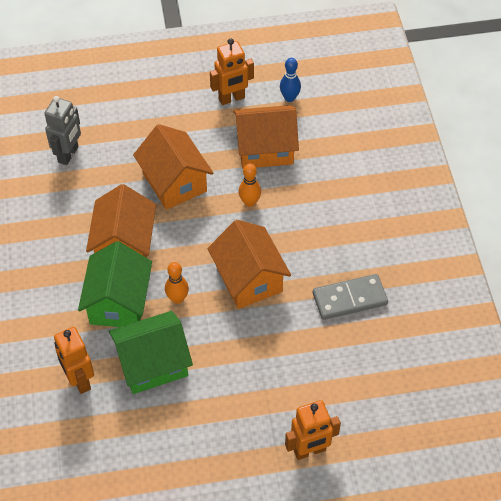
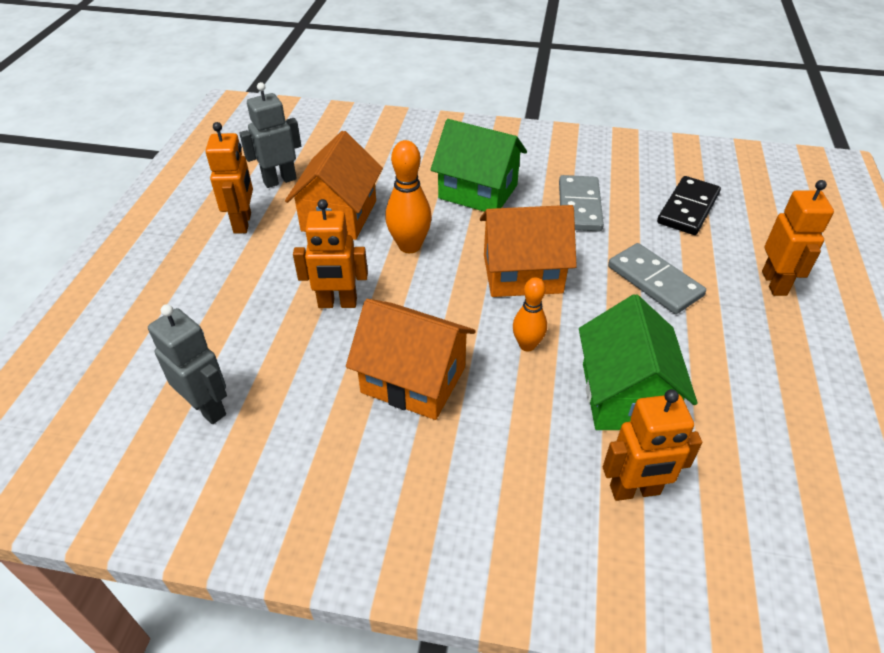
camera: 70 degrees left, 10 degrees down
(118, 302) = (510, 409): green house -> green house (478, 192)
(174, 182) = (337, 303): orange house -> orange robot
(249, 202) = (409, 246): orange bowling pin -> orange bowling pin, size x1.53
(276, 365) = (654, 281): none -> grey domino
(289, 98) = (279, 180): blue bowling pin -> grey robot
(384, 379) = (688, 208): none -> black domino

